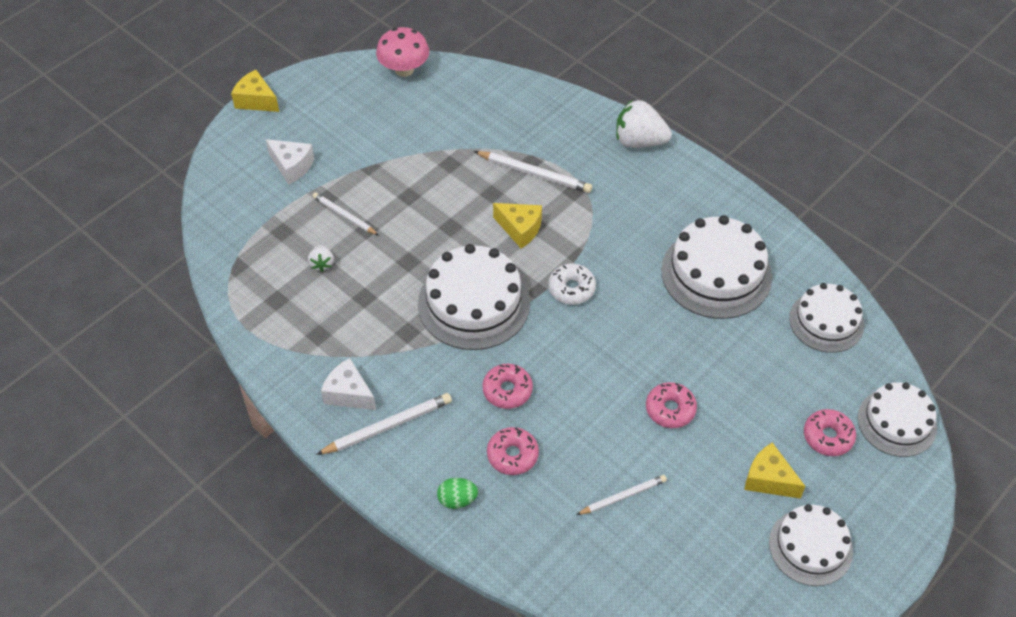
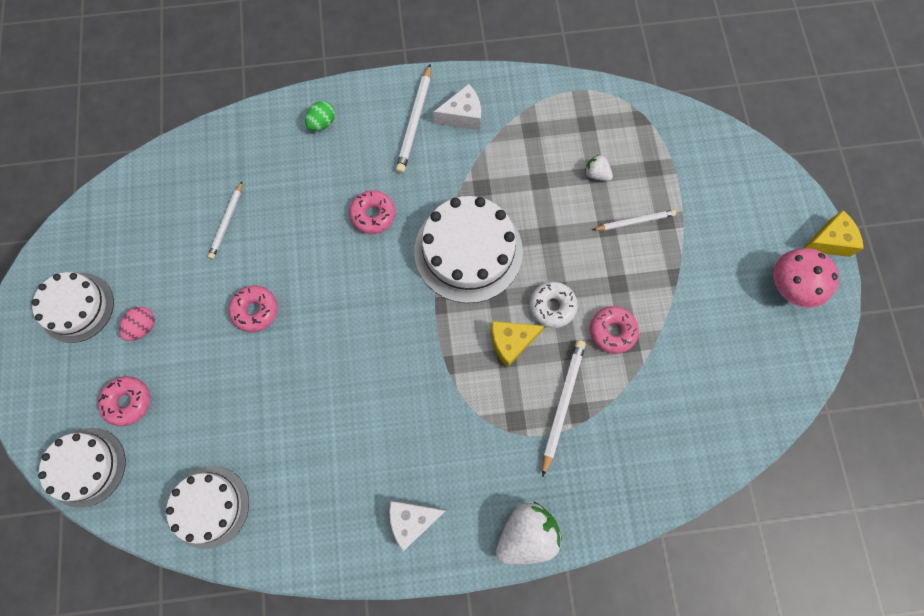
camera: 130 degrees right, 20 degrees up
(292, 166) = (722, 219): white cheese -> white cheese (412, 520)
(404, 69) = (783, 392): pink mushroom -> pink mushroom (790, 286)
(512, 455) = (321, 179): pink donut -> pink donut (612, 331)
(534, 174) = (562, 404): white pencil -> white pencil turned 135 degrees clockwise
(571, 289) = (419, 332): white donut -> white donut (552, 306)
(716, 273) = (332, 461): white cake -> none
(768, 479) = (143, 327): yellow cheese -> pink egg

